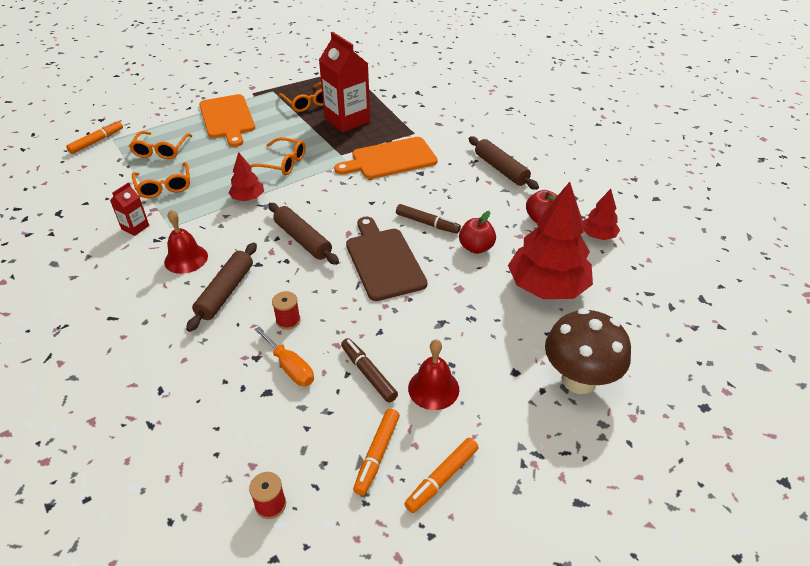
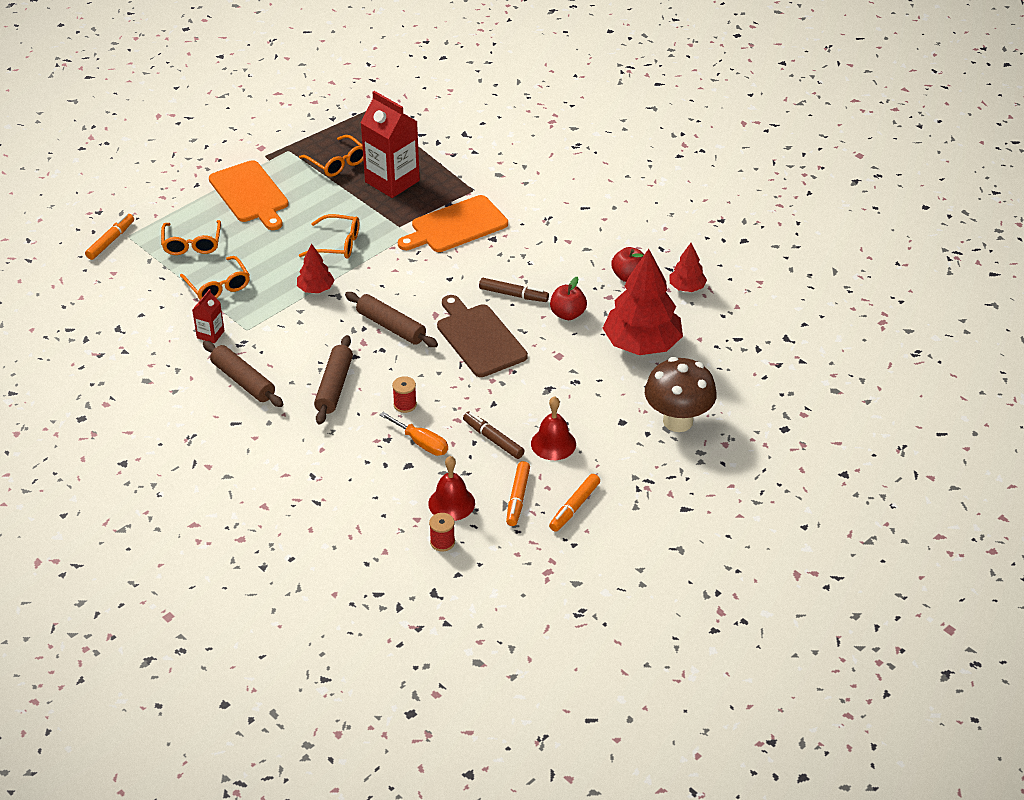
camera: 10 degrees left, 0 degrees up
(186, 259) = (280, 360): red bell -> red bell (451, 503)
(501, 169) = (579, 225): brown rolling pin -> brown rolling pin (243, 381)

